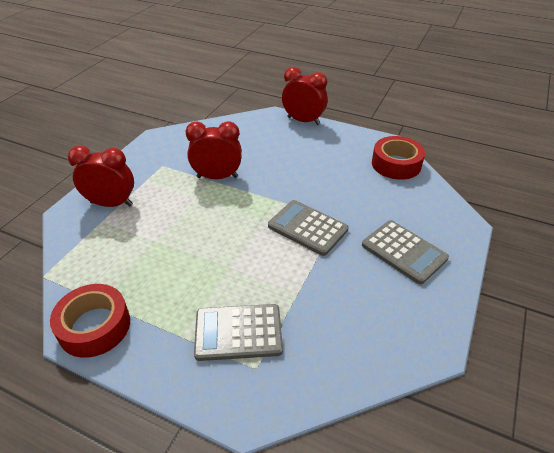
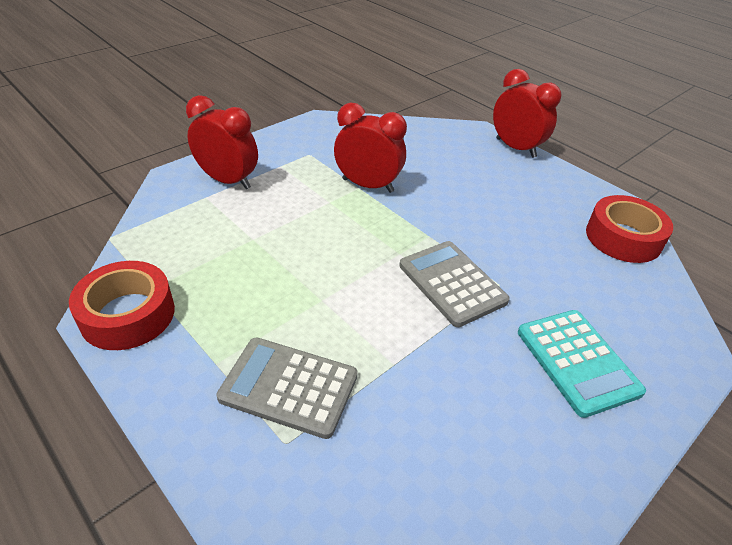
camera: 20 degrees right, 0 degrees up
(404, 252) = (577, 361): grey calculator -> turquoise calculator

